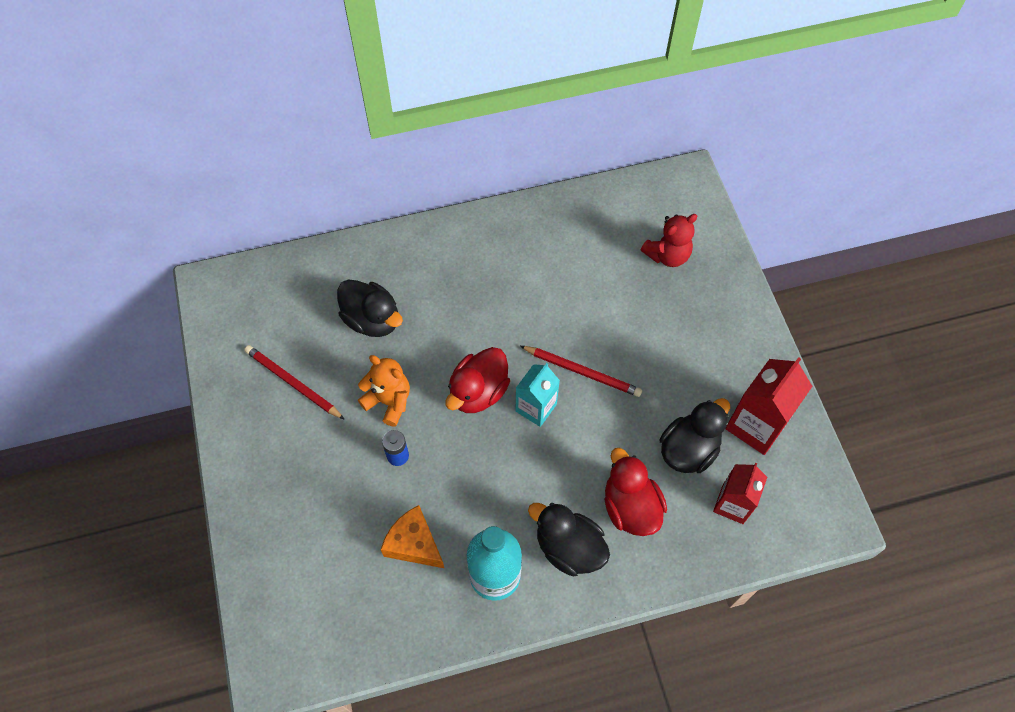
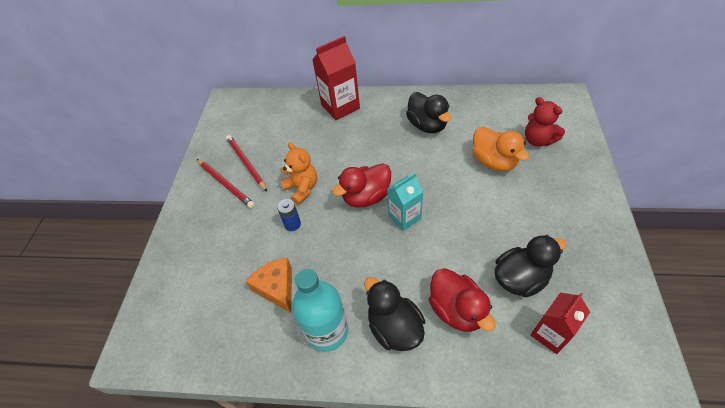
camera: 25 degrees right, 10 degrees down
(372, 320) = (313, 138): black duck -> black duck (427, 125)
(582, 372) = (448, 201): red pencil -> red pencil (226, 184)
(621, 300) = (494, 161): none -> orange duck
(630, 507) = (457, 310): red duck -> red duck turned 150 degrees clockwise
(667, 255) = (538, 140): red teddy bear -> red teddy bear turned 60 degrees clockwise
(756, 425) = (586, 275): red carton -> red carton (340, 106)

